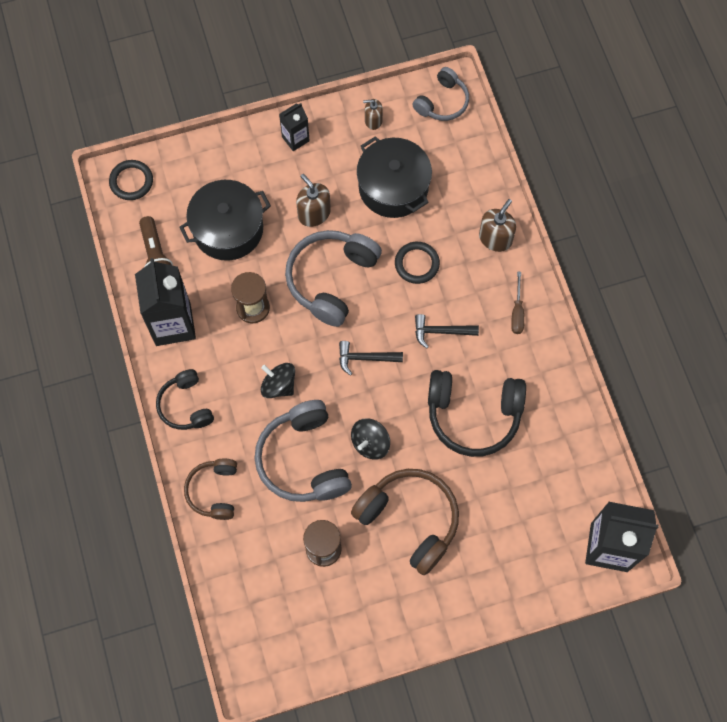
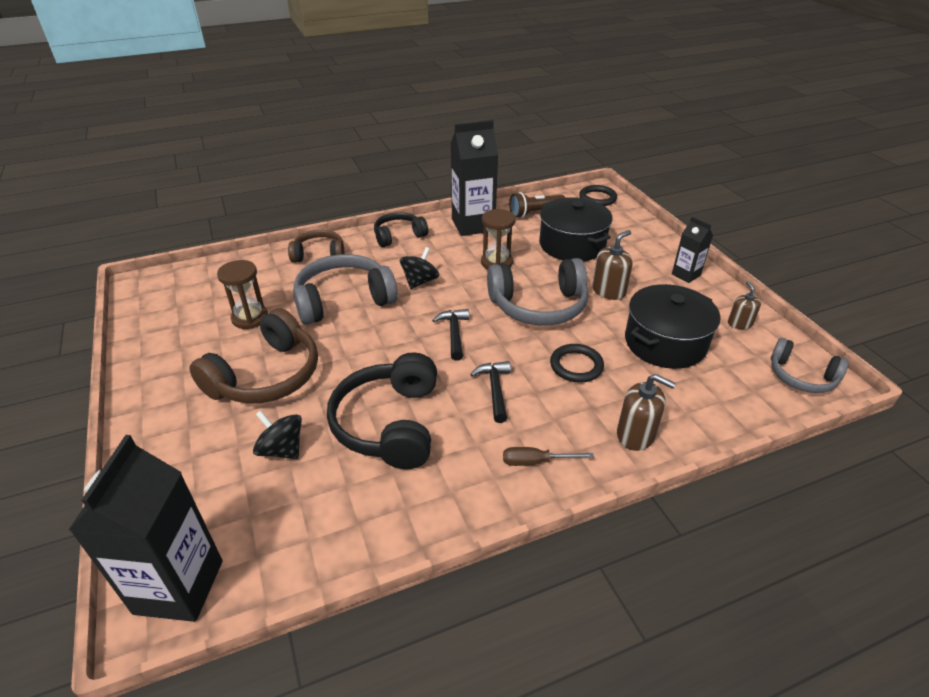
camera: 85 degrees right, 30 degrees down
(331, 279) = (538, 306): grey headphones -> grey headphones turned 150 degrees clockwise
(370, 443) = (358, 342): black spinning top -> black spinning top (282, 449)

